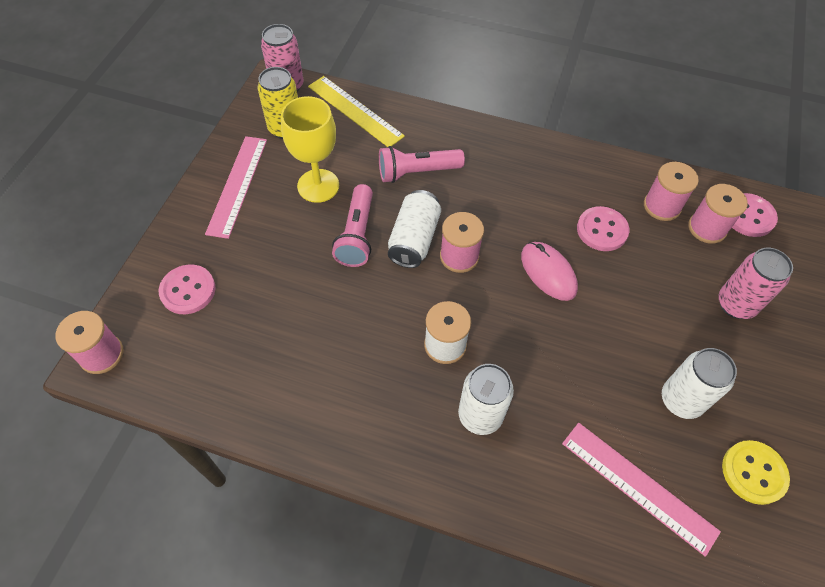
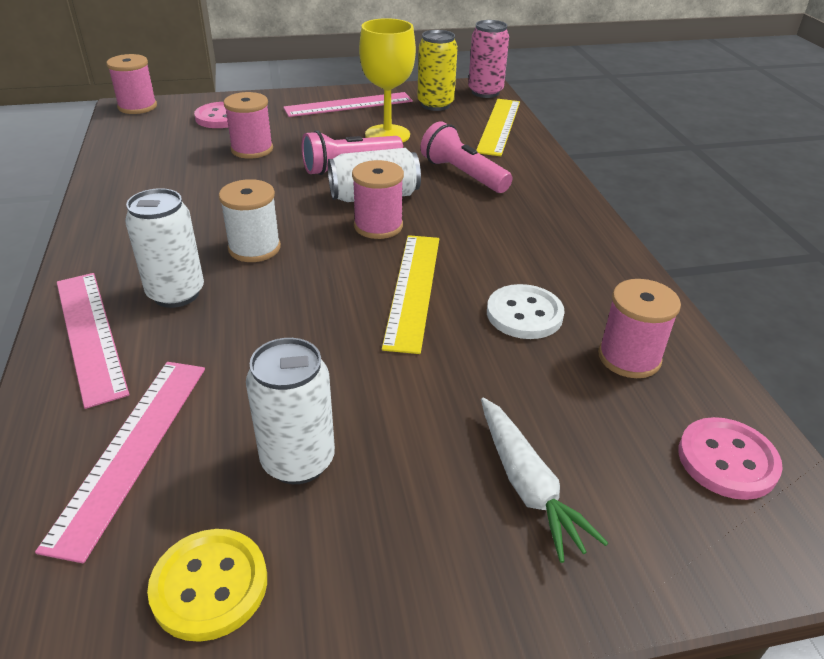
camera: 60 degrees right, 20 degrees down
(504, 486) = (89, 334): none -> pink ruler
(548, 272) = (413, 289): pink mouse -> yellow ruler
(602, 230) = (524, 314): pink button -> white button
(707, 228) = (643, 415): pink spool -> pink spool (252, 149)
(736, 304) = (527, 485): pink can -> white carrot

